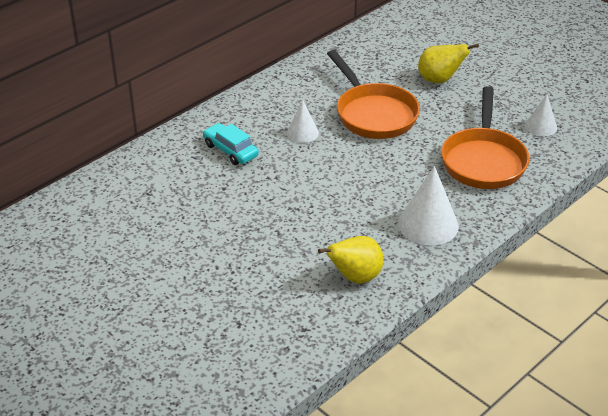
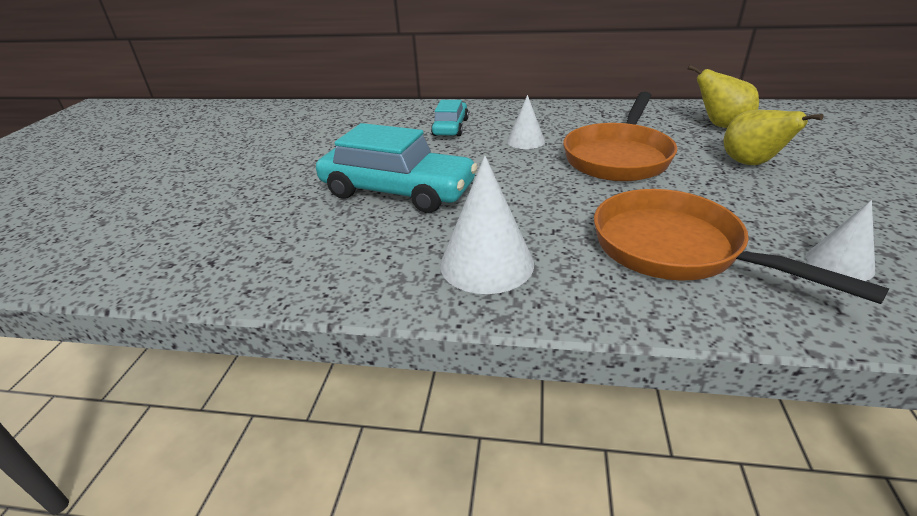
camera: 55 degrees right, 5 degrees down
(305, 219) = (397, 191): none -> turquoise car
(355, 277) = (330, 256): yellow pear -> yellow pear (720, 126)
(483, 160) = (676, 250): orange pan -> orange pan turned 75 degrees clockwise

